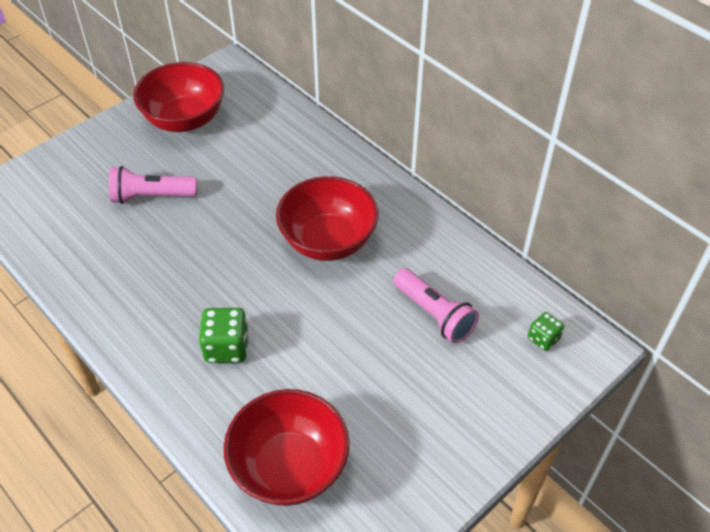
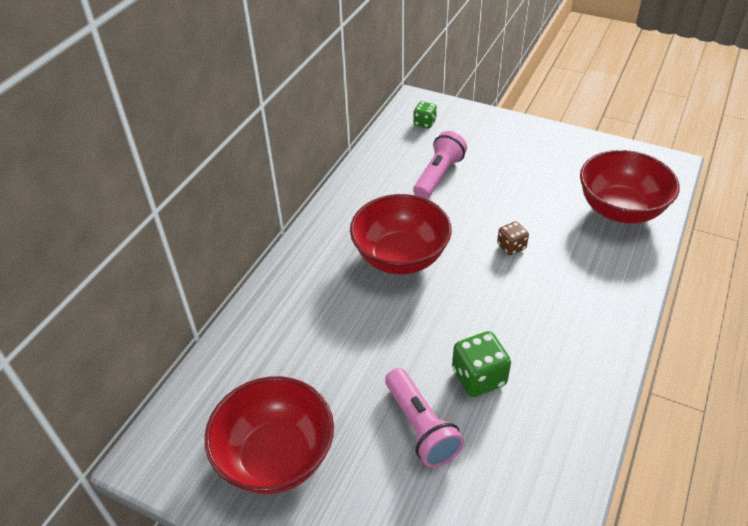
camera: 110 degrees left, 5 degrees down
(226, 347) = (556, 281): green dice -> green dice (478, 377)
(292, 332) = (511, 246): none -> brown dice

